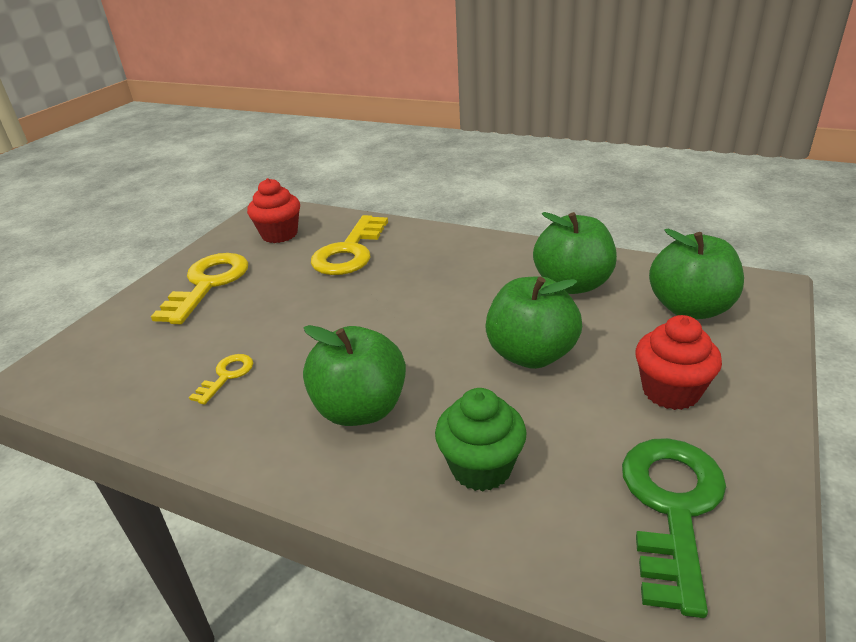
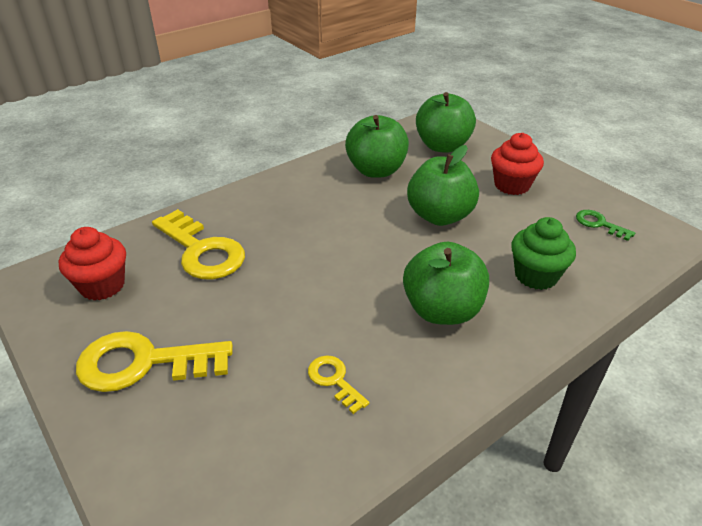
camera: 65 degrees left, 5 degrees up
(208, 284) = (143, 363): yellow key -> yellow key turned 45 degrees counterclockwise
(672, 507) = (599, 224): green key -> green key, size x0.49

